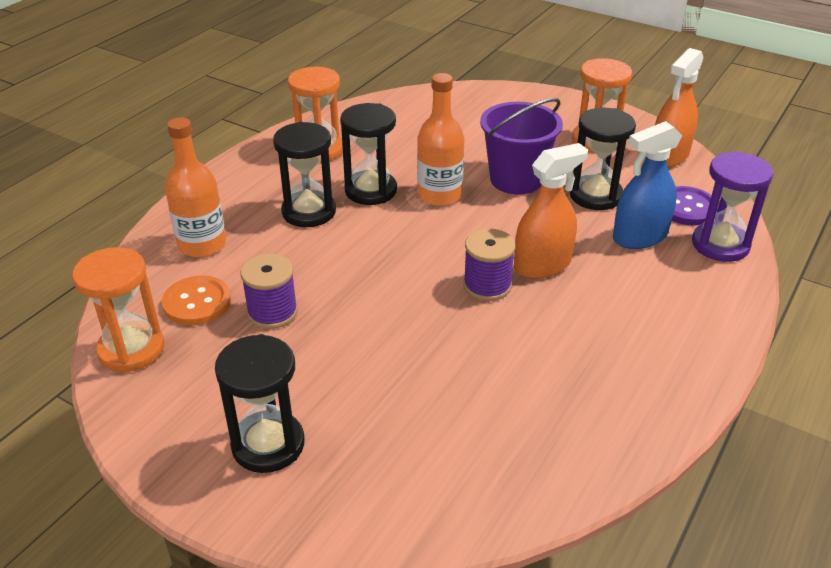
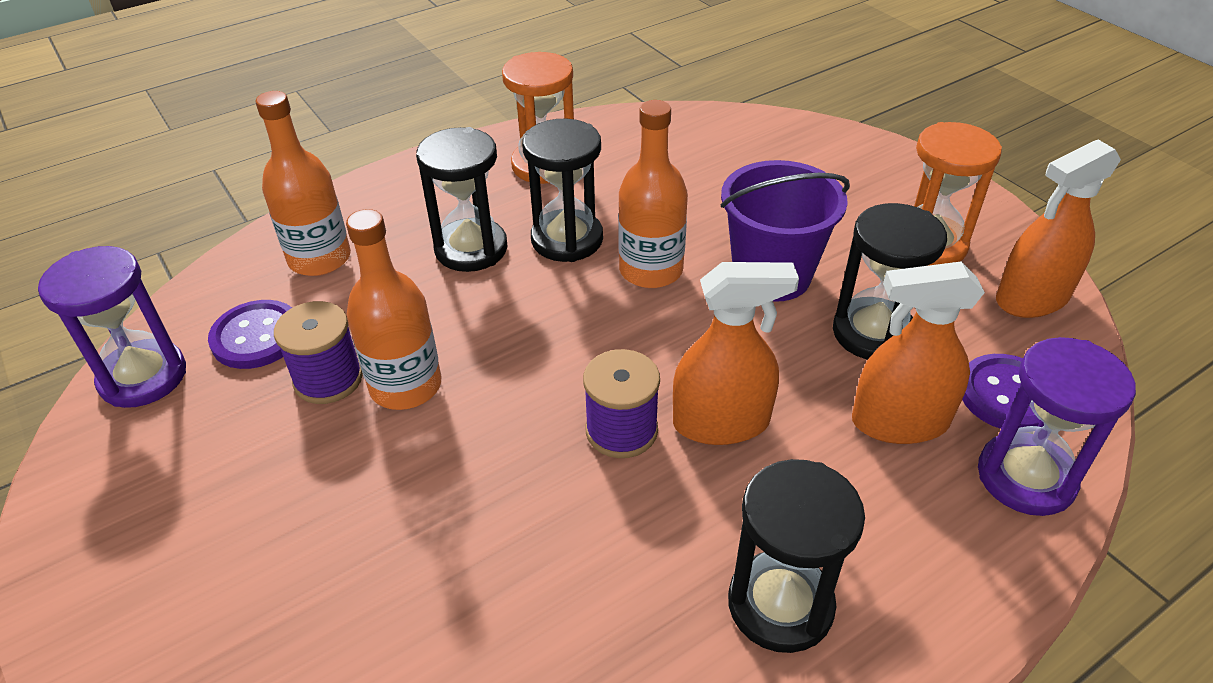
camera: 25 degrees right, 5 degrees up
(131, 349) = (143, 377): orange hourglass -> purple hourglass
(197, 303) = (256, 337): orange button -> purple button
(268, 444) = (184, 574): black hourglass -> black hourglass (780, 604)
(330, 301) = (405, 386): none -> orange bottle
(639, 237) = (899, 422): blue spray bottle -> orange spray bottle

